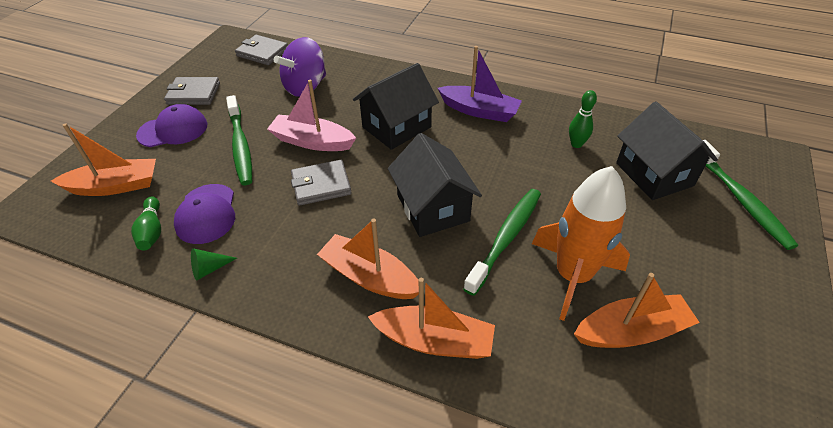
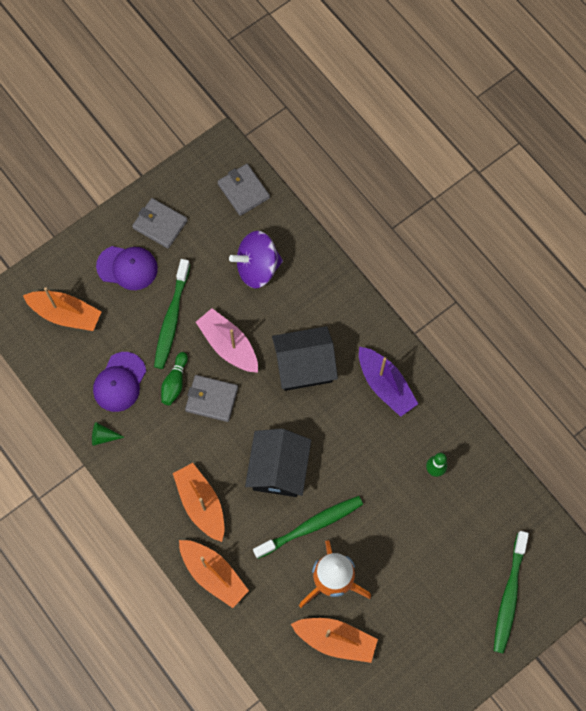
camera: 30 degrees right, 25 degrees up
(152, 231) = (78, 378): green bowling pin -> green bowling pin (175, 382)
(654, 174) = (467, 535): black house -> none

